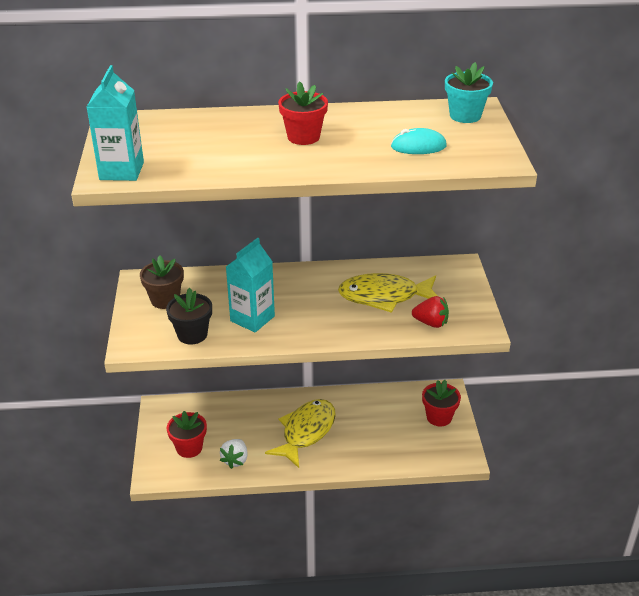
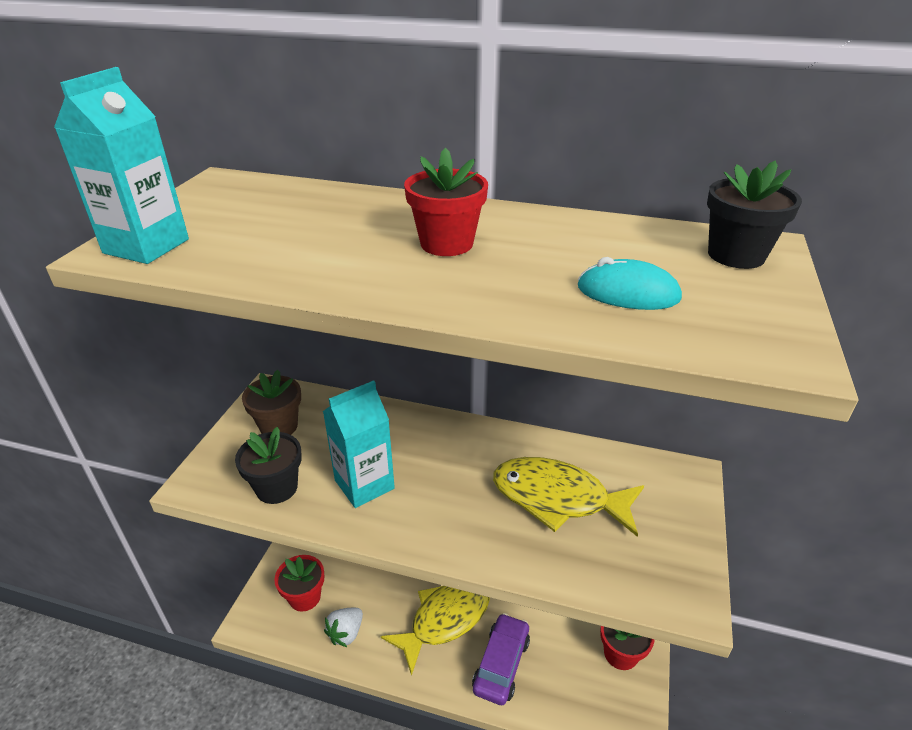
camera: 20 degrees right, 0 degrees up
(359, 446) = (501, 664): none -> purple car
(431, 323) = (610, 567): red strawberry -> none
(465, 116) = (736, 255): turquoise flower pot -> black flower pot

